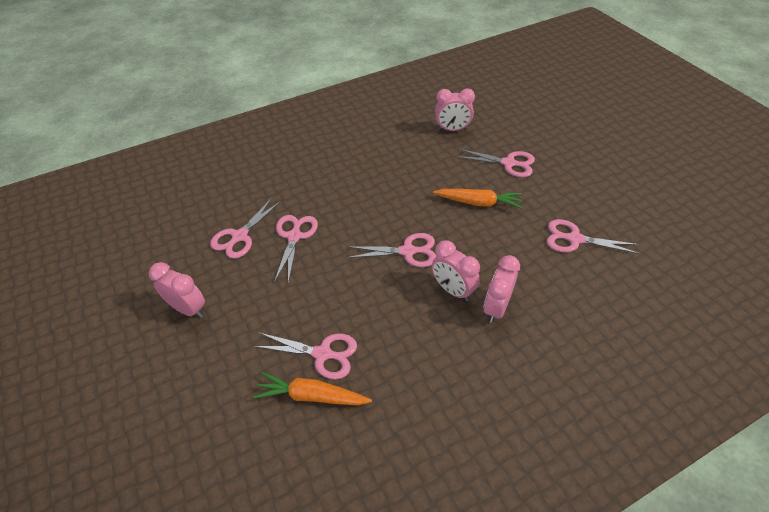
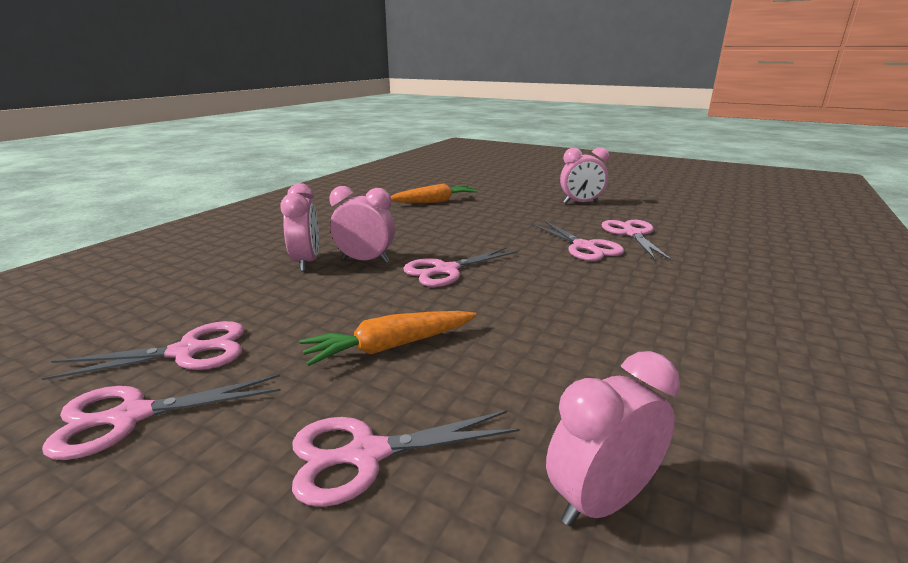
camera: 145 degrees right, 25 degrees down
(322, 354) = (450, 212): pink scissors -> pink scissors (132, 416)

